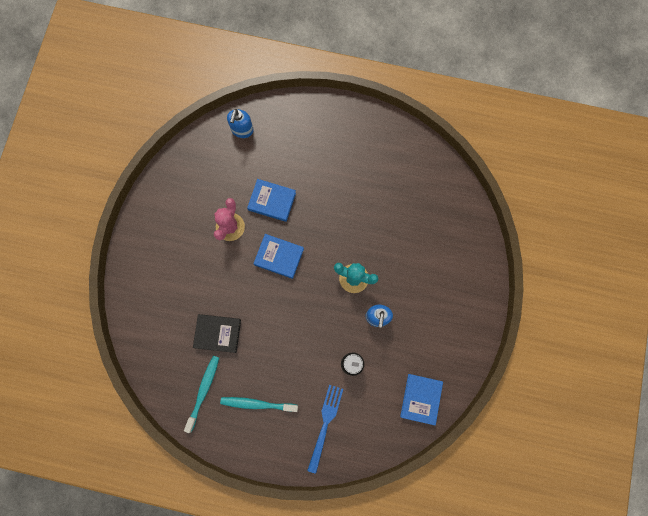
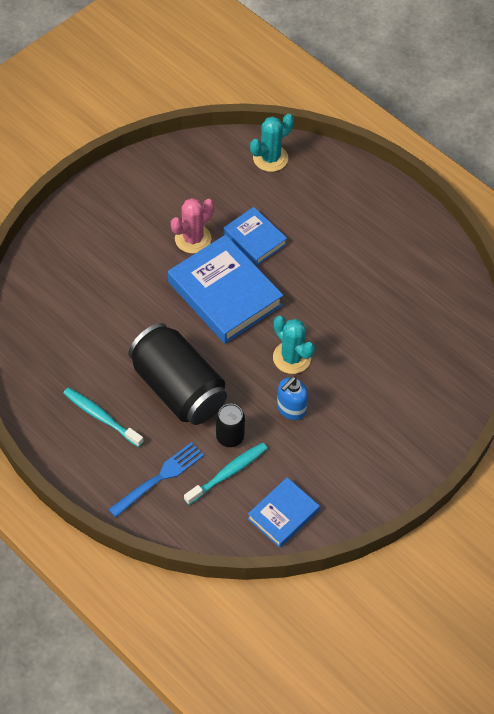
camera: 30 degrees right, 20 degrees down
(203, 391) = (54, 373): turquoise toothbrush -> turquoise toothbrush (228, 473)
(218, 333) = (108, 329): black book -> none
(242, 130) = (270, 158): blue soap dispenser -> turquoise cactus
(279, 257) = (224, 294): blue book -> blue book, size x1.78
(294, 349) = (178, 388): none -> black can

